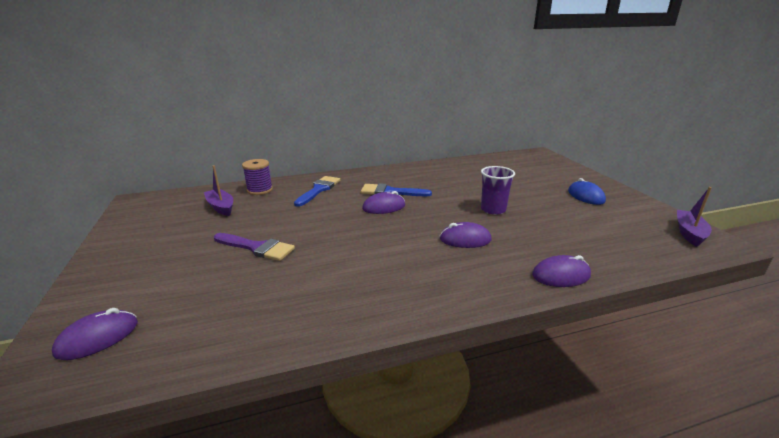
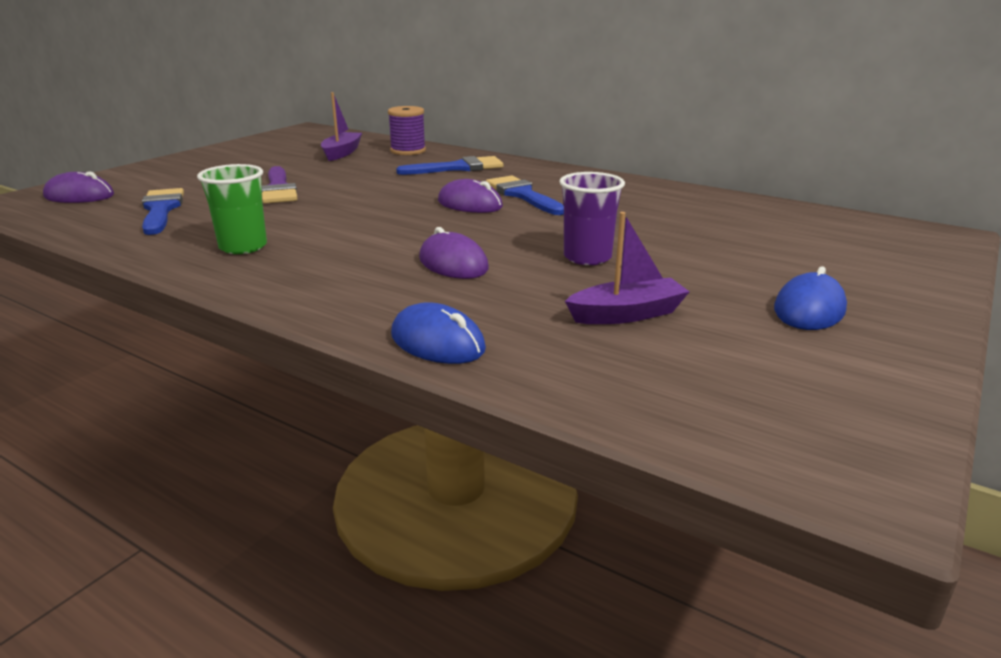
camera: 50 degrees right, 0 degrees up
(218, 304) = (161, 210): none -> blue brush
(355, 291) = (243, 247): none -> green cup
(561, 275) = (437, 342): purple mouse -> blue mouse
(689, 233) = (841, 438): purple boat -> purple boat (627, 314)

